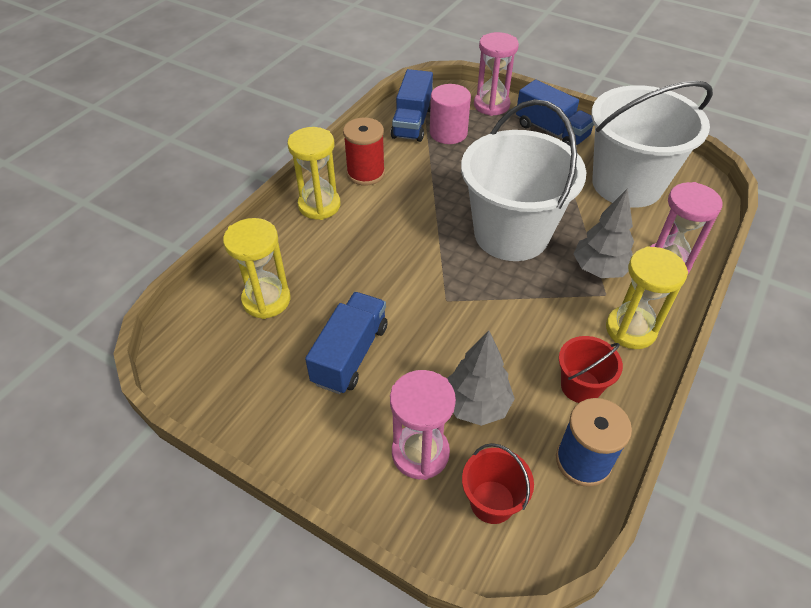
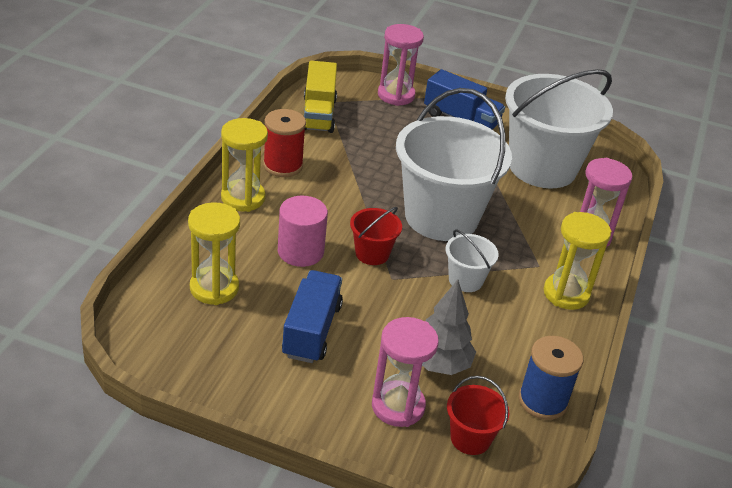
camera: 15 degrees left, 10 degrees down
(412, 122) = (318, 114): blue truck -> yellow truck
(448, 133) = (358, 124): pink cylinder -> pink cylinder (300, 251)
(523, 306) = (465, 280): none -> white bucket
(580, 386) = (530, 343): red bucket -> red bucket (372, 253)
(599, 269) = (529, 244): grey tree -> none

